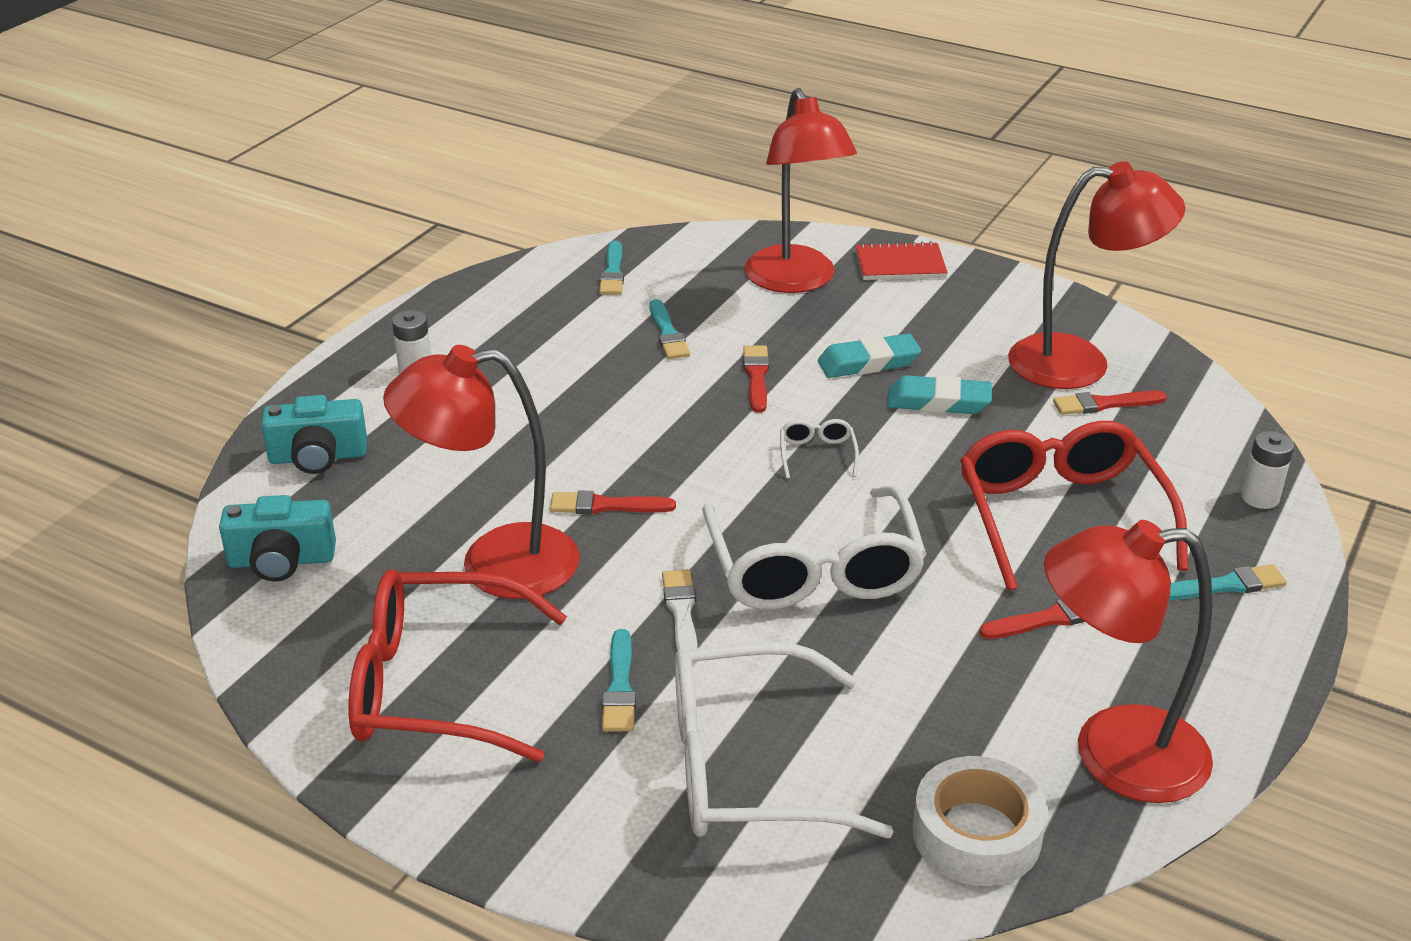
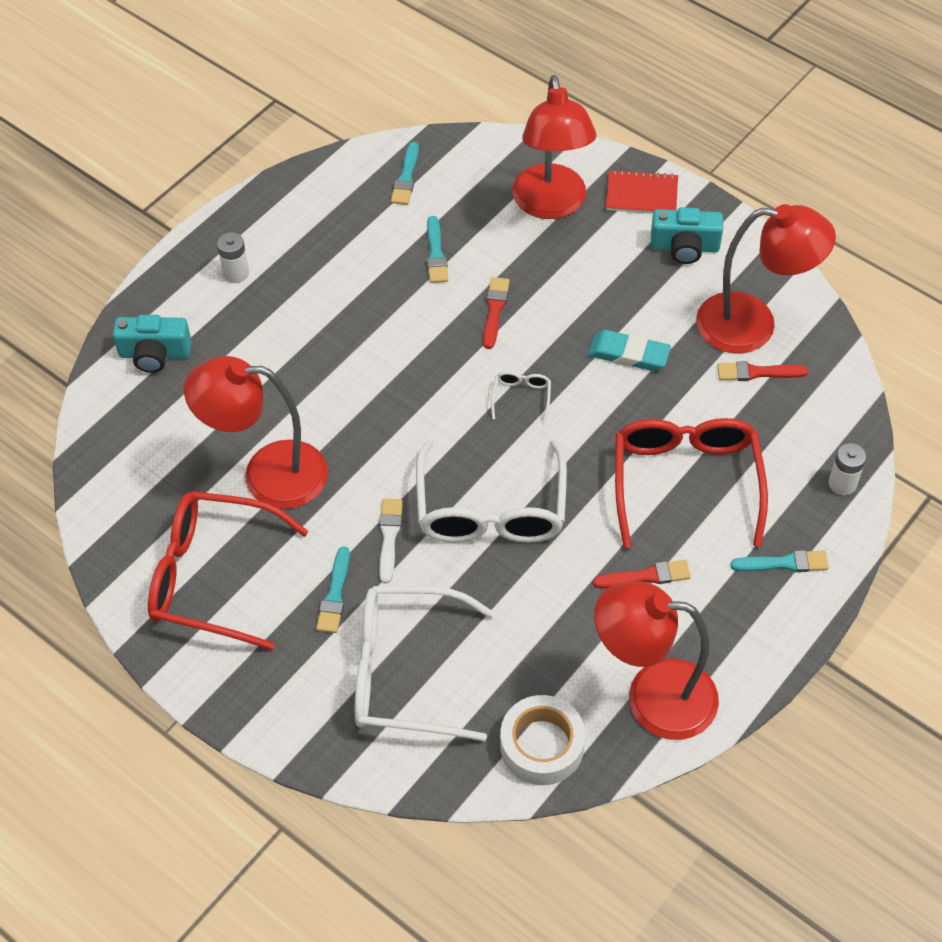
camera: 10 degrees right, 20 degrees up
(281, 561) = (120, 452): turquoise camera -> turquoise camera (684, 247)
(606, 506) = (355, 429): red brush -> none
(868, 363) = (585, 305): turquoise eraser -> none

